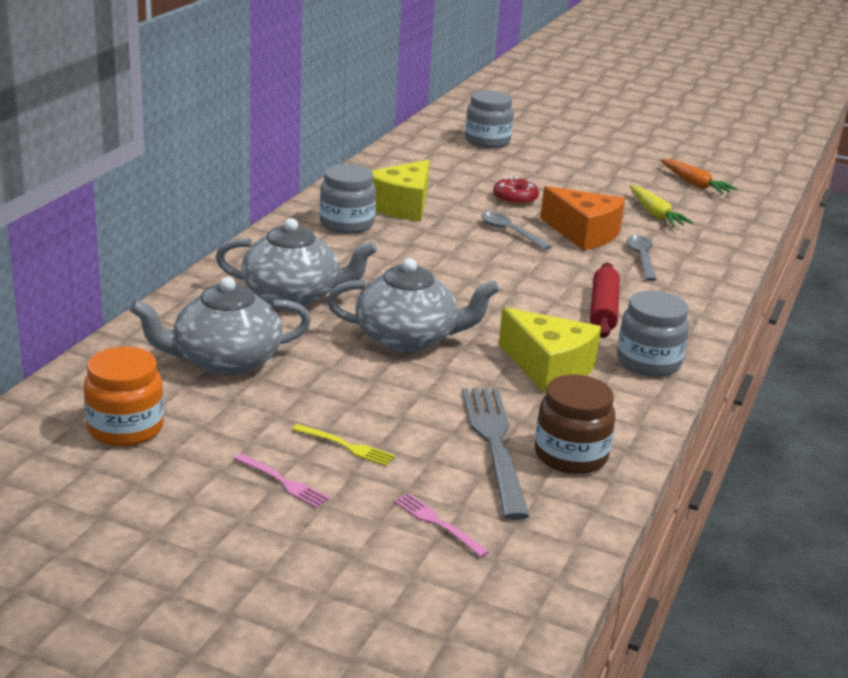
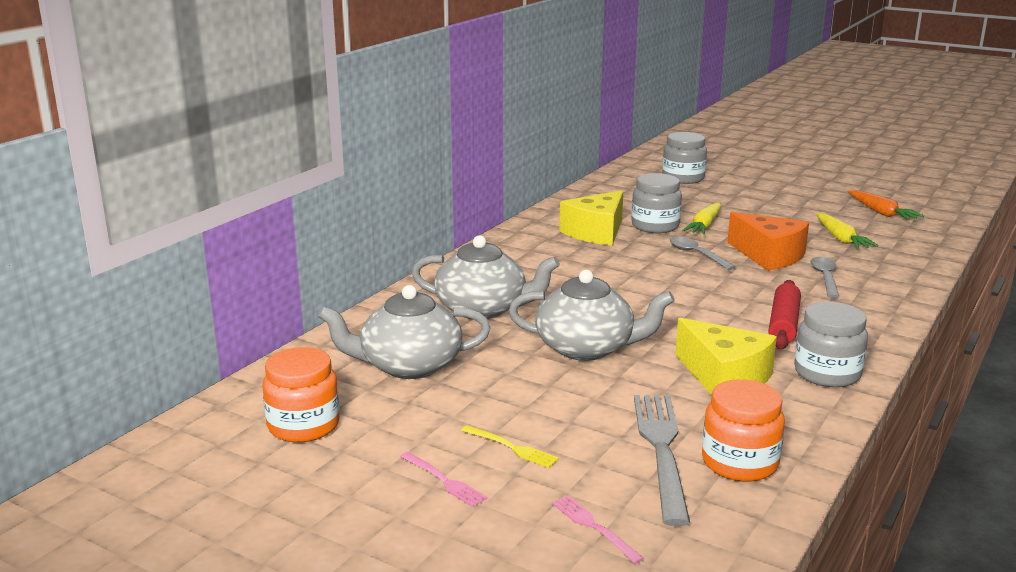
camera: 10 degrees right, 5 degrees down
(346, 224) = (542, 248): grey jar -> grey jar (655, 226)
(515, 198) = (704, 226): red donut -> yellow carrot
(571, 455) = (739, 463): brown jar -> orange jar

